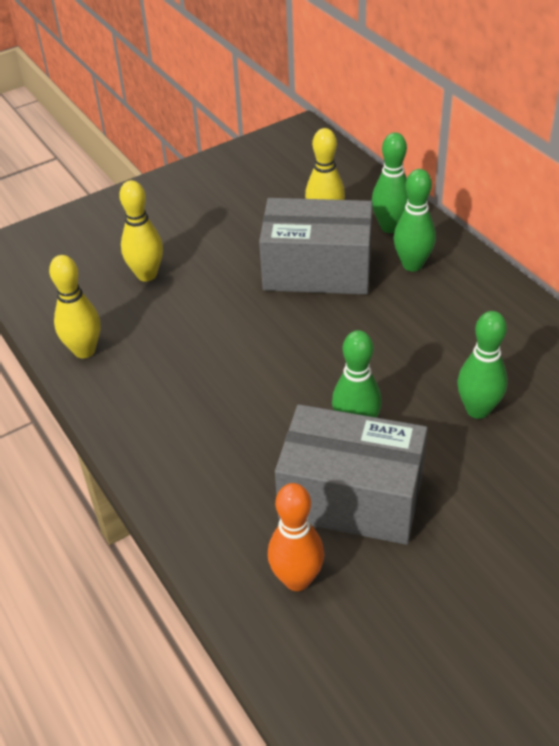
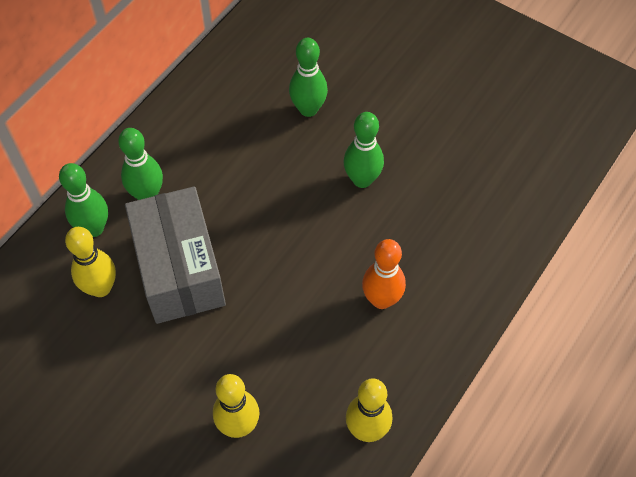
camera: 115 degrees left, 15 degrees up
(297, 579) = (509, 173): orange bowling pin -> orange bowling pin (381, 299)
(351, 497) = (427, 163): grey box -> none

